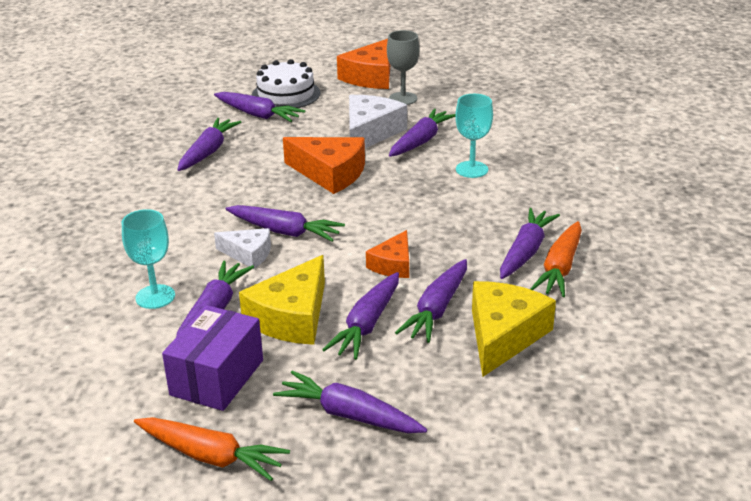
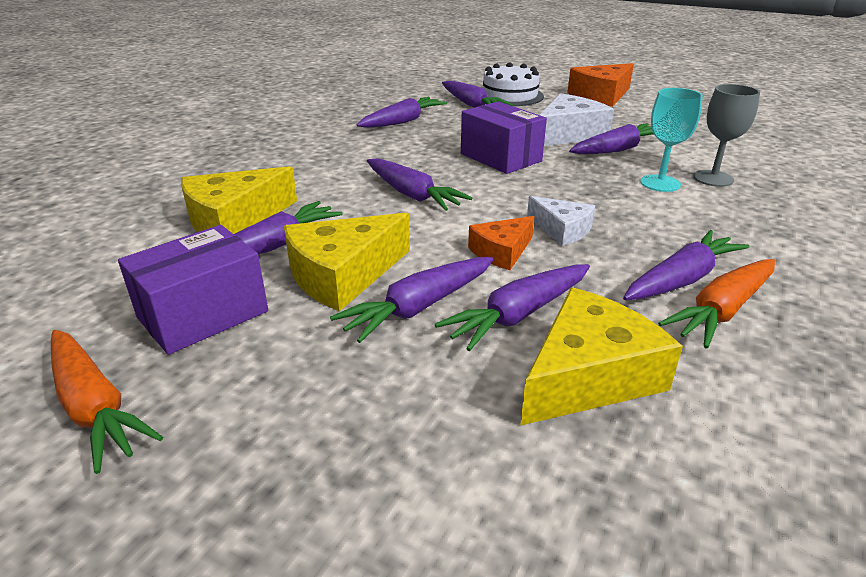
camera: 25 degrees right, 0 degrees up
(155, 297) = (234, 220): turquoise goblet -> yellow cheese
(248, 254) = (358, 205): white cheese -> white cheese (561, 230)
(330, 173) = (500, 157): orange cheese -> purple box
(349, 415) = (299, 414): purple carrot -> none
(403, 98) = (622, 115): grey goblet -> grey goblet (713, 178)

